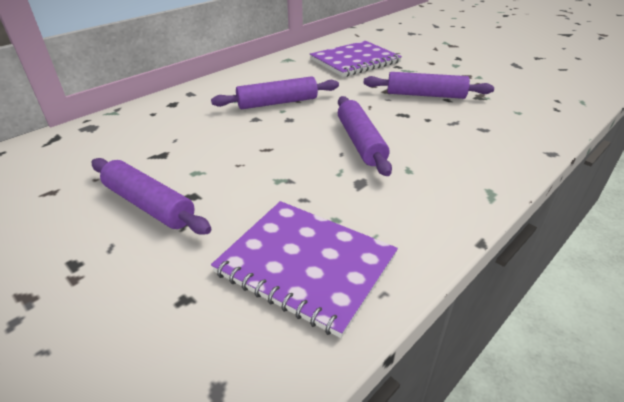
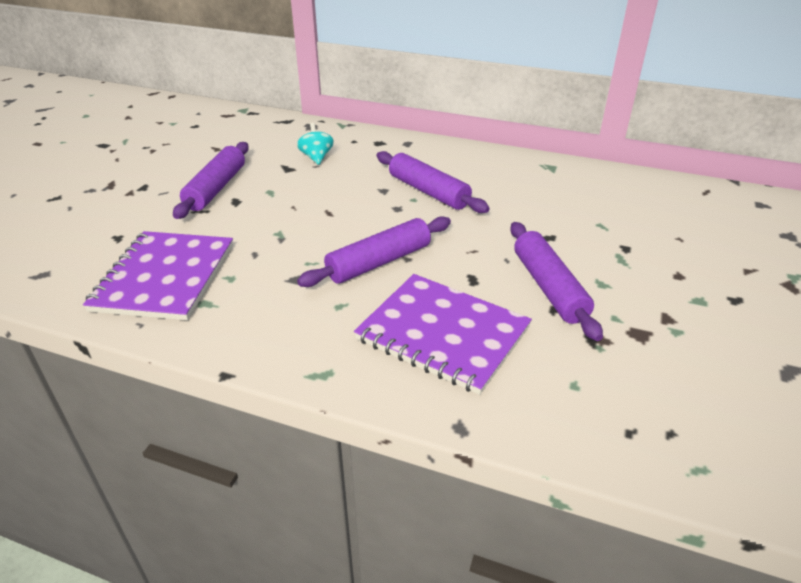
camera: 65 degrees right, 0 degrees up
(160, 136) = (316, 157): none -> turquoise spinning top
(354, 61) = (602, 211): purple notebook -> purple notebook (443, 334)

